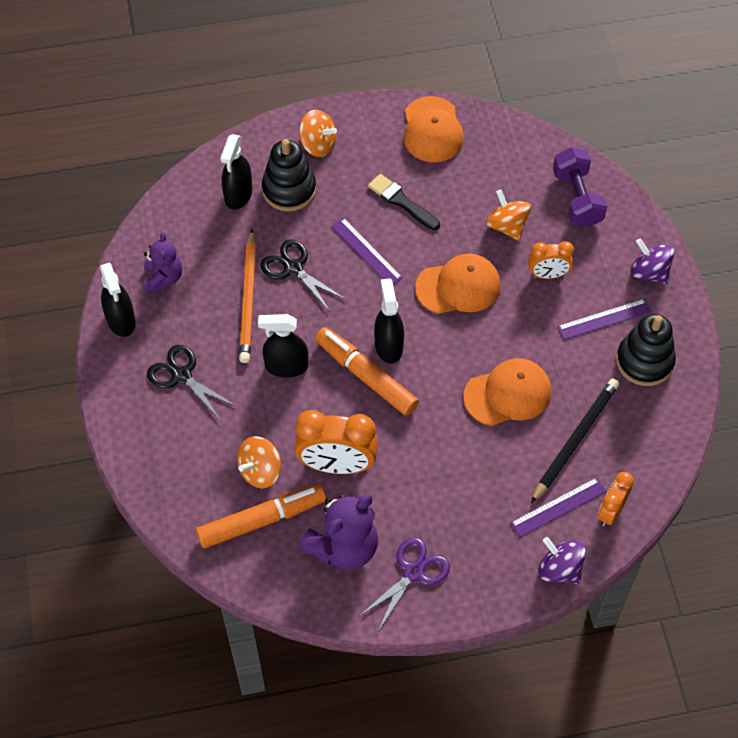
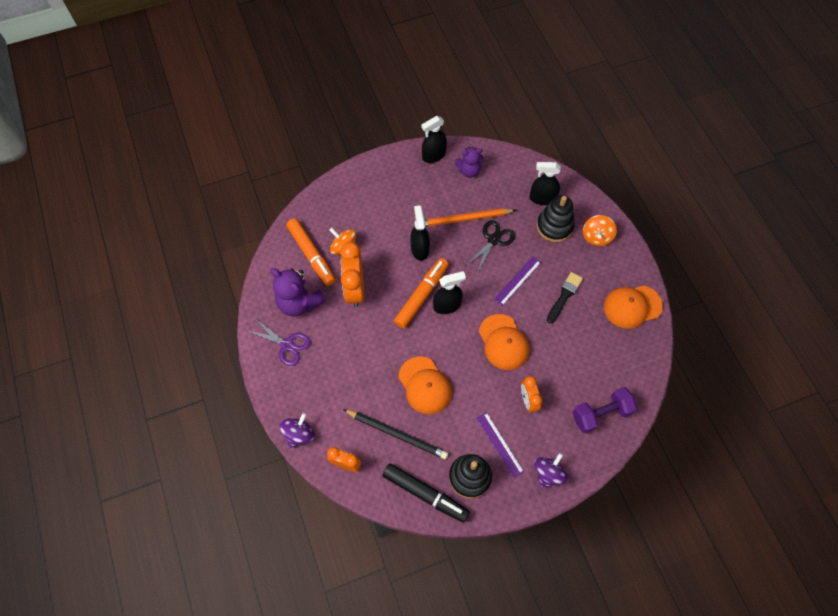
camera: 80 degrees right, 5 degrees up
(181, 376) = (402, 194): black scissors -> none
(507, 226) = (562, 367): orange spinning top -> none
(558, 507) = (344, 428): purple ruler -> none
(662, 418) = (425, 494): none -> black marker

